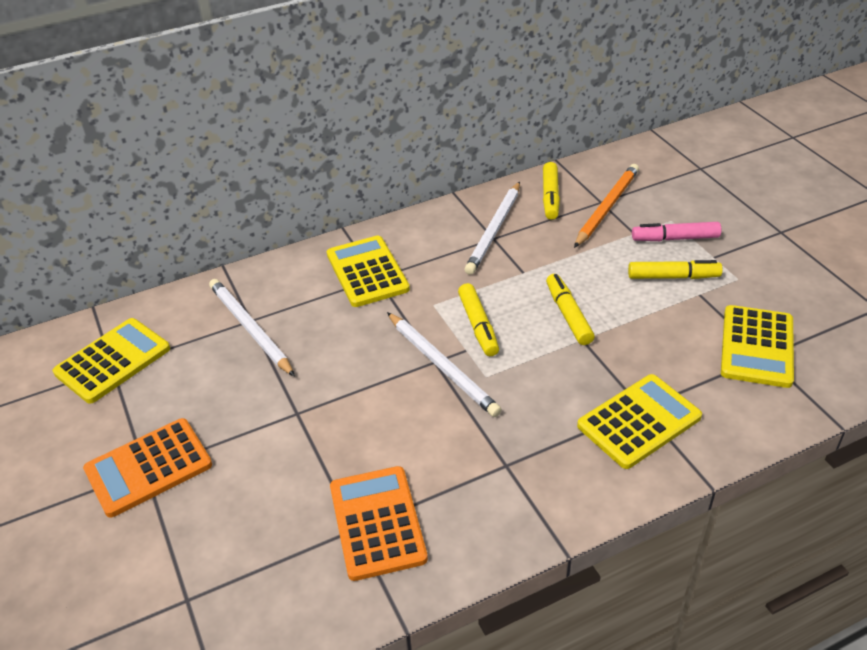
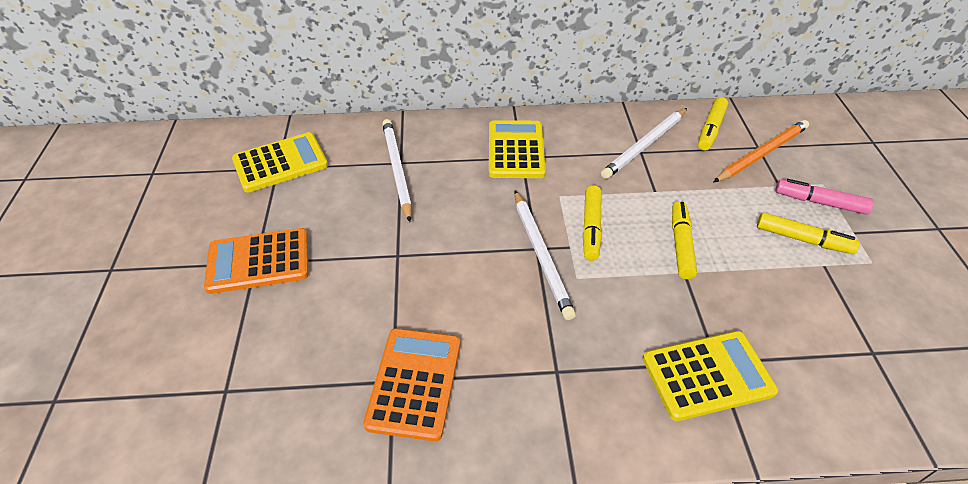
camera: 20 degrees right, 5 degrees up
(757, 347) = (867, 340): yellow calculator -> none

